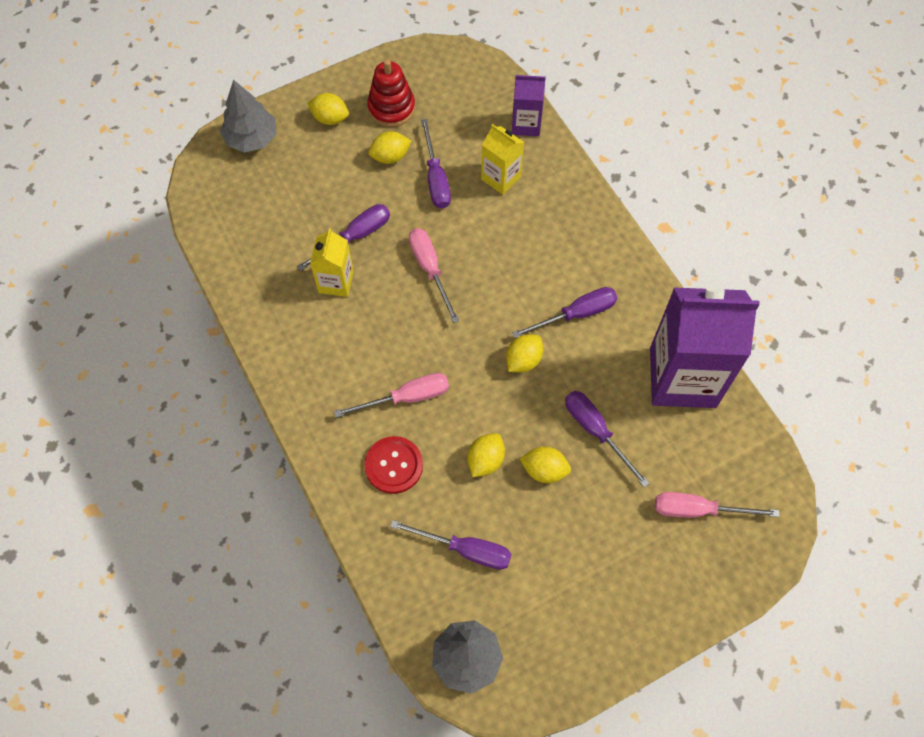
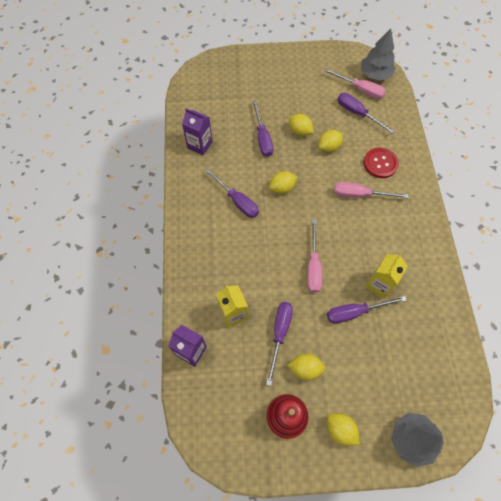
camera: 155 degrees left, 0 degrees up
(576, 314) = (237, 201): purple screwdriver -> purple screwdriver turned 135 degrees counterclockwise
(682, 377) = (199, 145): purple carton -> purple carton, size x0.49
(698, 510) = (233, 87): pink screwdriver -> pink screwdriver (360, 89)

